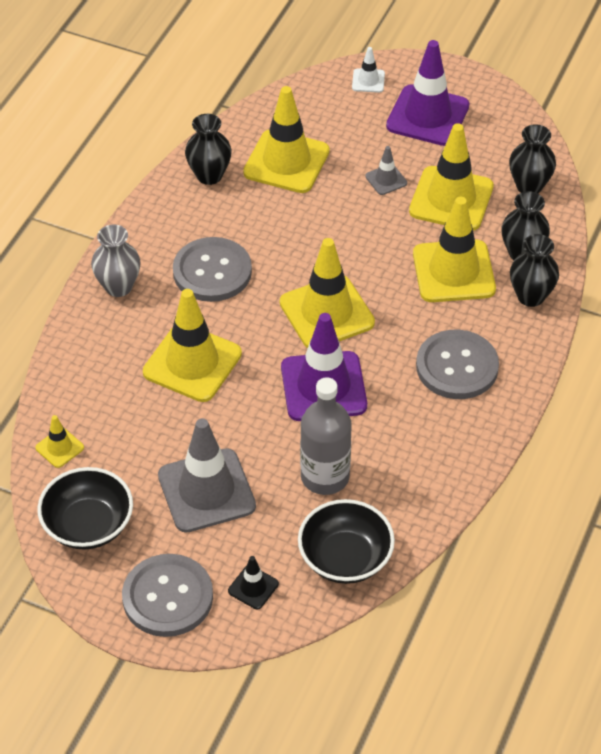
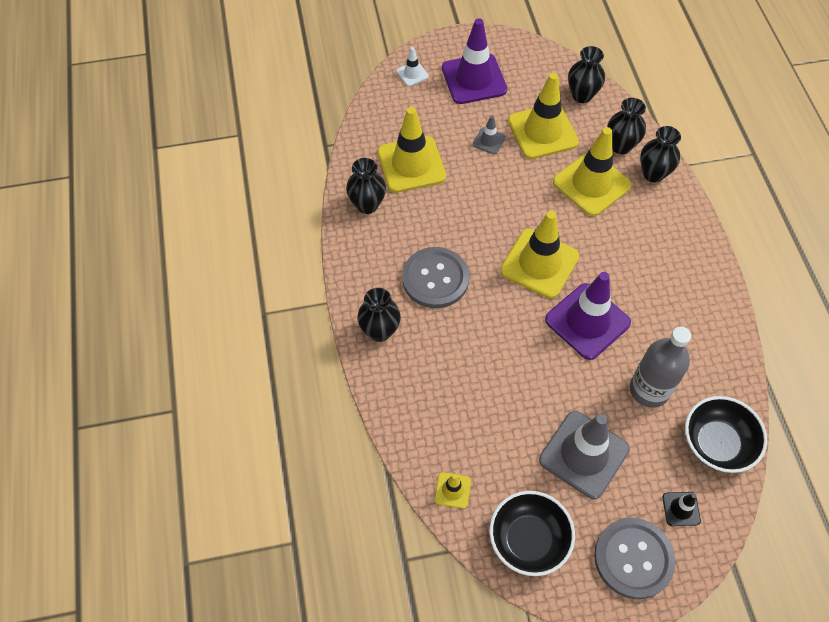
camera: 35 degrees left, 10 degrees up
(118, 286) = (380, 331): grey vase -> black vase
(192, 363) = (485, 359): yellow traffic cone -> none
(457, 366) = (655, 252): grey button -> none

